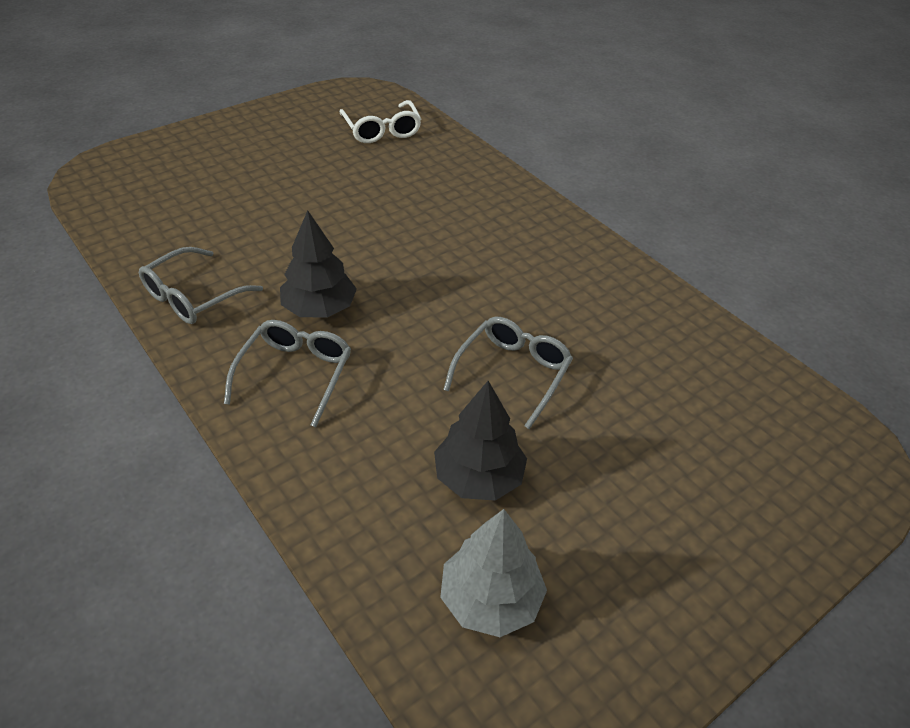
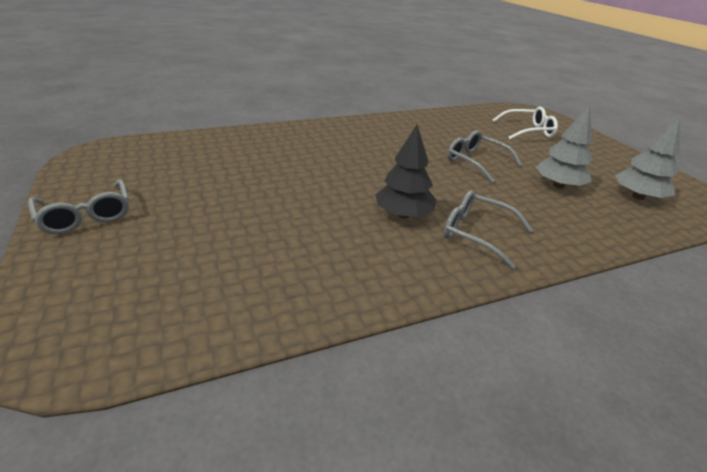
camera: 75 degrees left, 10 degrees down
(192, 297) = (370, 278): grey glasses -> grey glasses (86, 216)
(382, 131) = (173, 155): white glasses -> white glasses (528, 131)
(478, 477) = (558, 185): black tree -> grey tree

